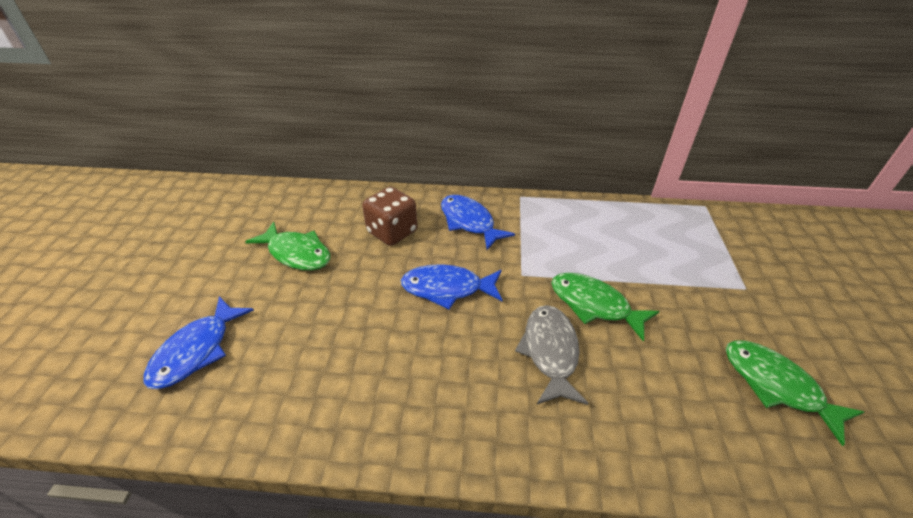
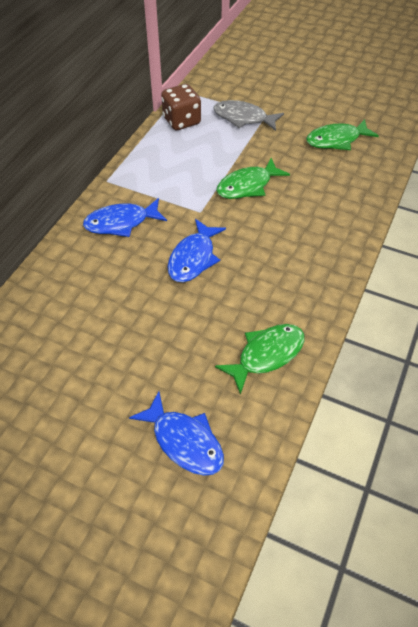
camera: 70 degrees left, 10 degrees up
(297, 253) = (92, 355): green fish -> green fish (266, 355)
(392, 232) = (103, 277): brown dice -> brown dice (181, 121)
(550, 352) = (277, 222): grey fish -> grey fish (243, 118)

